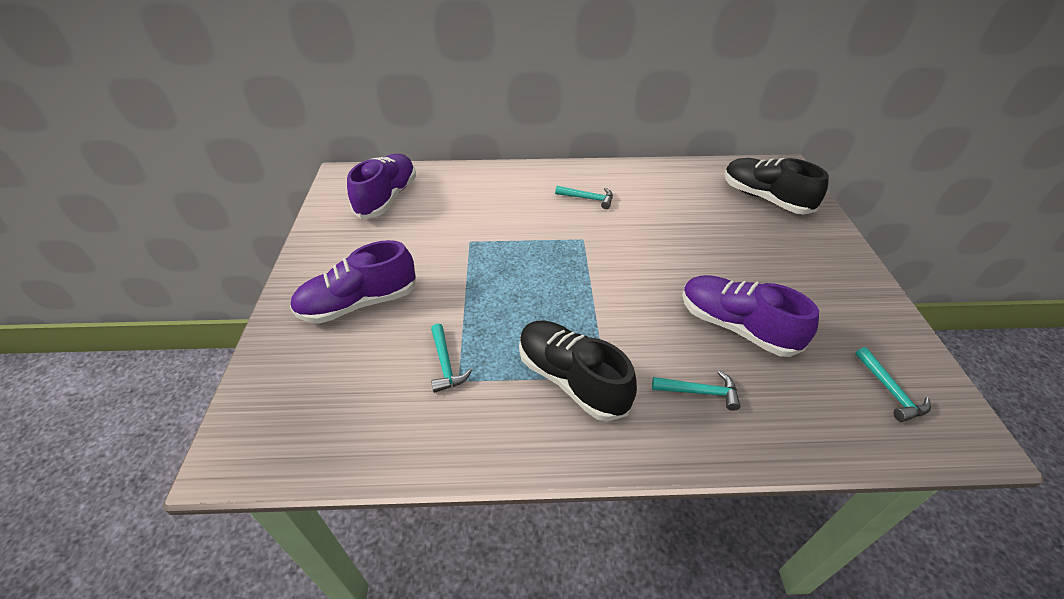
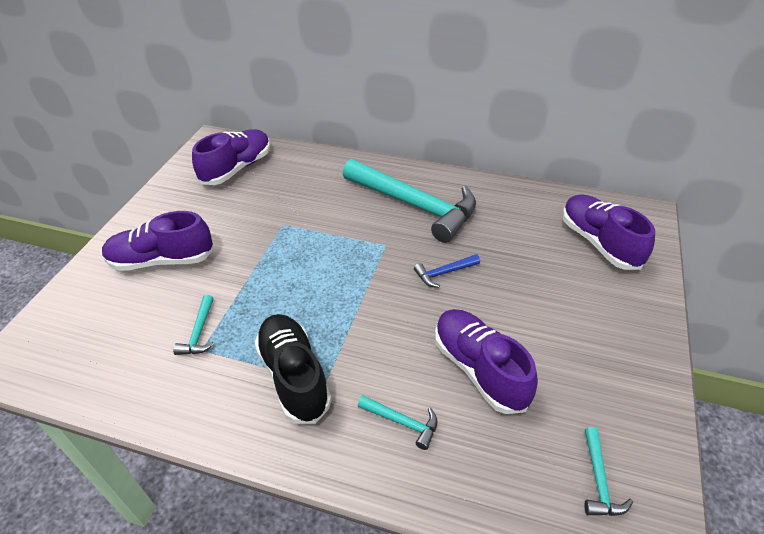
camera: 20 degrees right, 0 degrees up
(588, 199) = (414, 205): turquoise hammer -> turquoise hammer, size x2.49
(652, 252) = (444, 273): none -> blue hammer
(765, 198) = (599, 242): black shoe -> purple shoe

